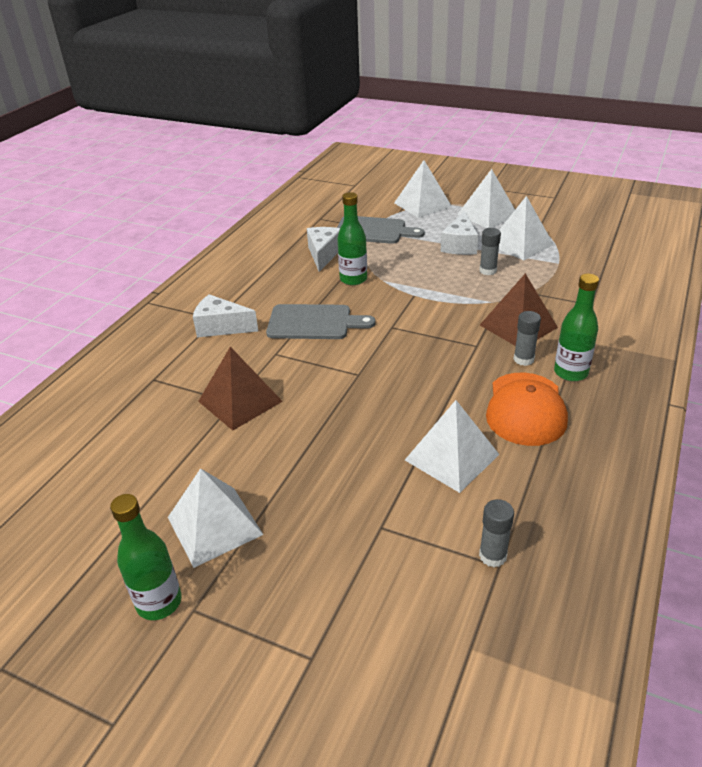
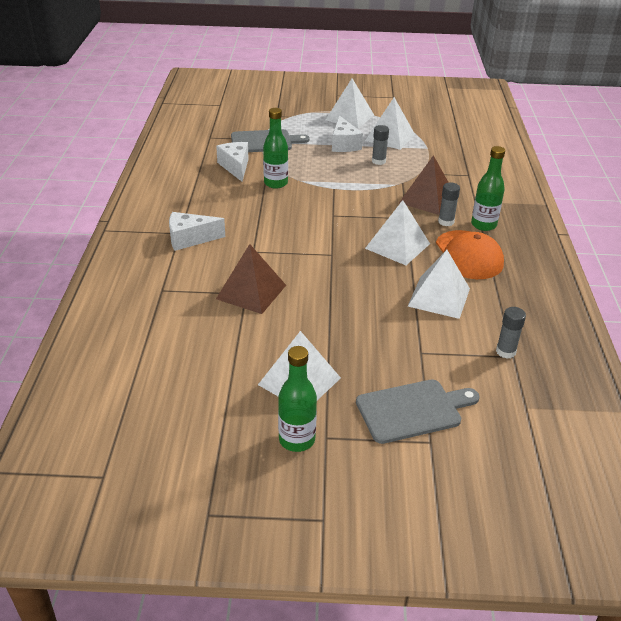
camera: 25 degrees left, 0 degrees up
(314, 322) = (267, 222): grey cutting board -> grey cutting board (413, 410)
(422, 205) = (291, 115): white pyramid -> white pyramid (397, 246)

